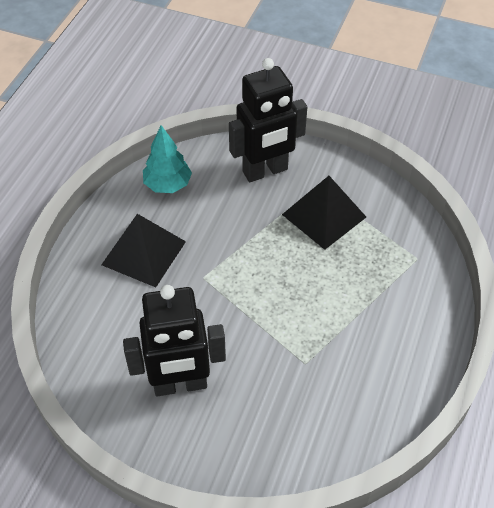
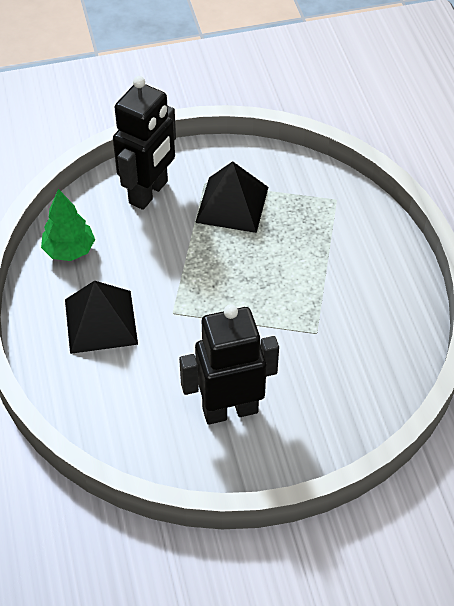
camera: 35 degrees left, 0 degrees up
(168, 185) = (69, 250): turquoise tree -> green tree
(180, 384) = (230, 410): black robot -> black robot turned 150 degrees counterclockwise

